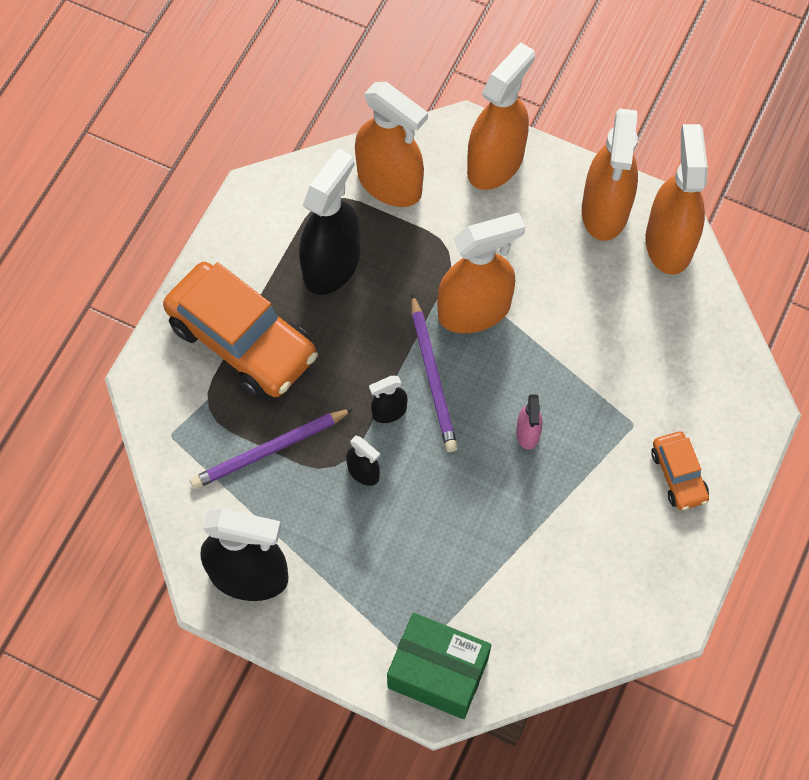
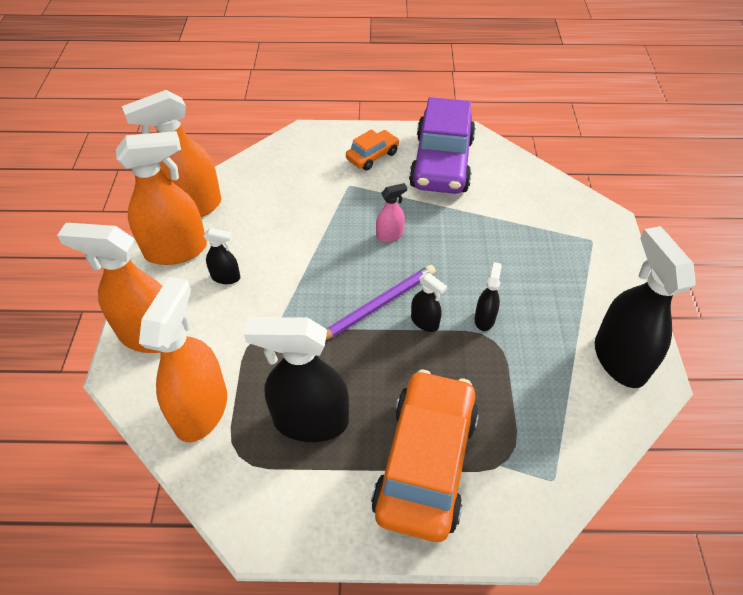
camera: 115 degrees left, 15 degrees down
(269, 450) = (512, 391): purple pencil -> none
(438, 673) = (589, 224): green box -> none
(474, 310) = (305, 300): orange spray bottle -> none
(542, 247) = (226, 277): none -> black spray bottle
(627, 555) = (442, 163): none -> purple car

